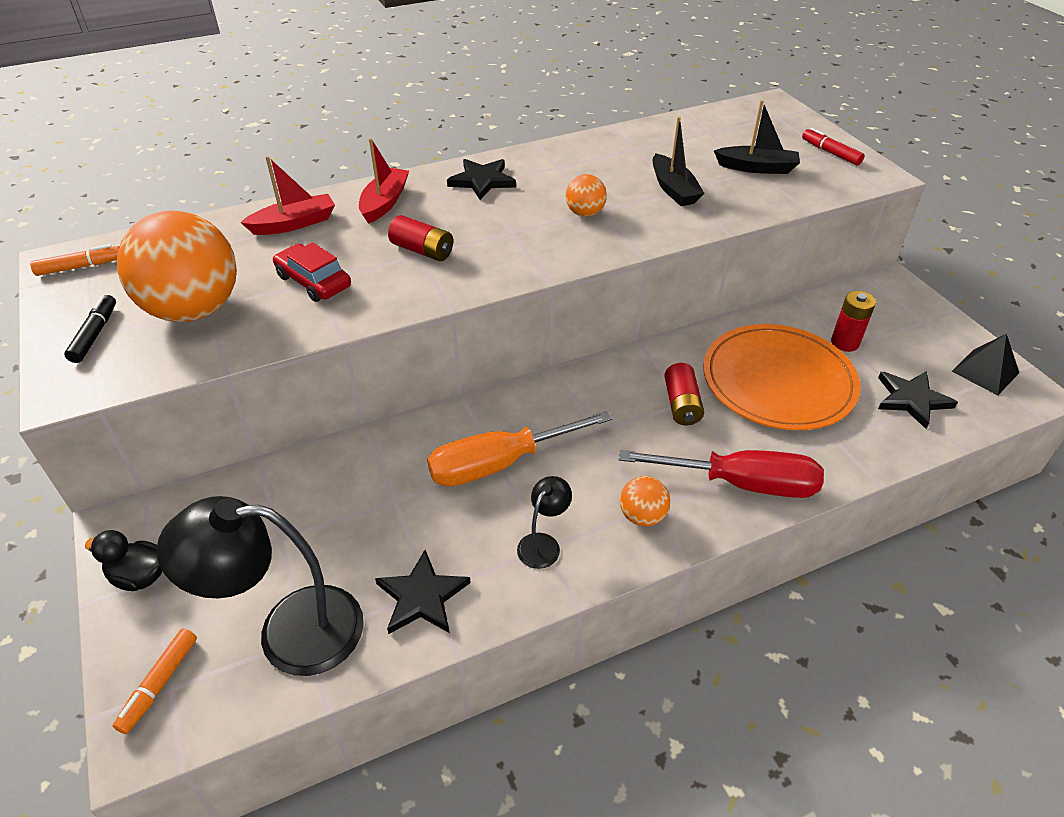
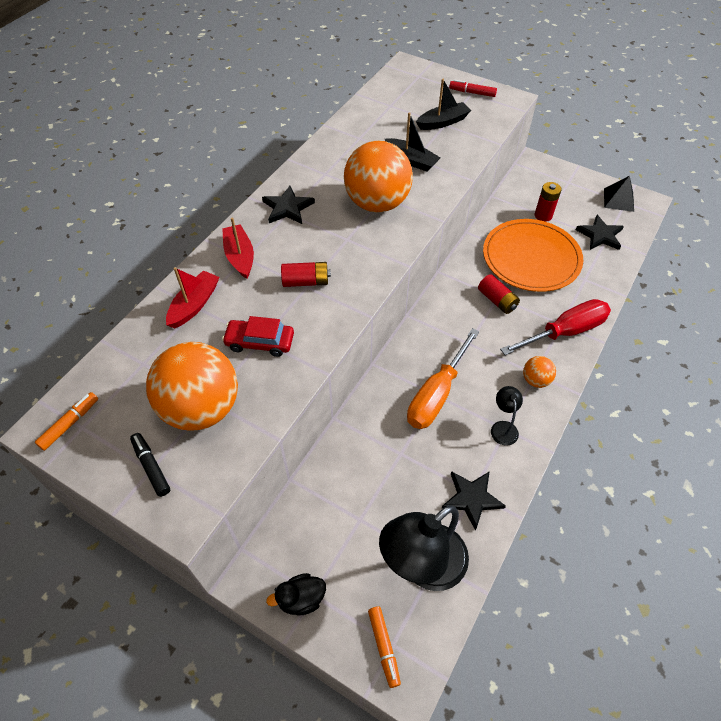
camera: 35 degrees left, 10 degrees up
(585, 213) = (377, 203): orange ball -> orange ball, size x2.24

